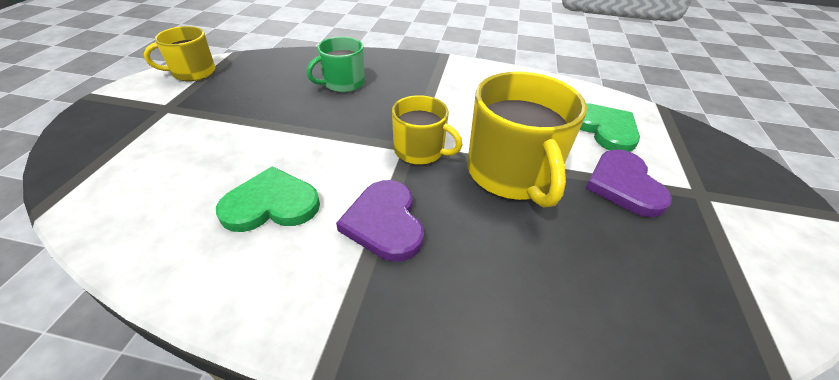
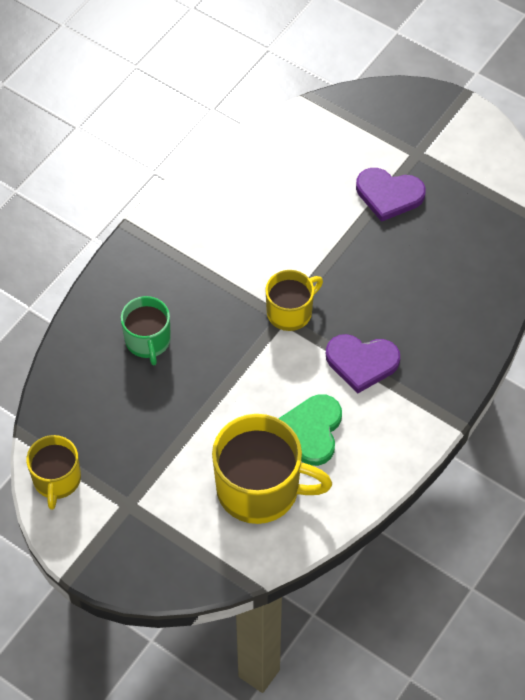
camera: 65 degrees left, 15 degrees up
(512, 173) = (345, 260): yellow mug -> yellow mug (260, 488)
(605, 129) = (321, 162): green heart -> none

